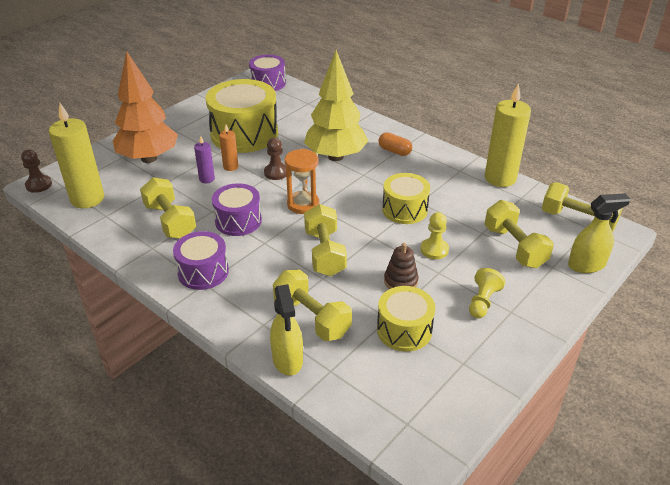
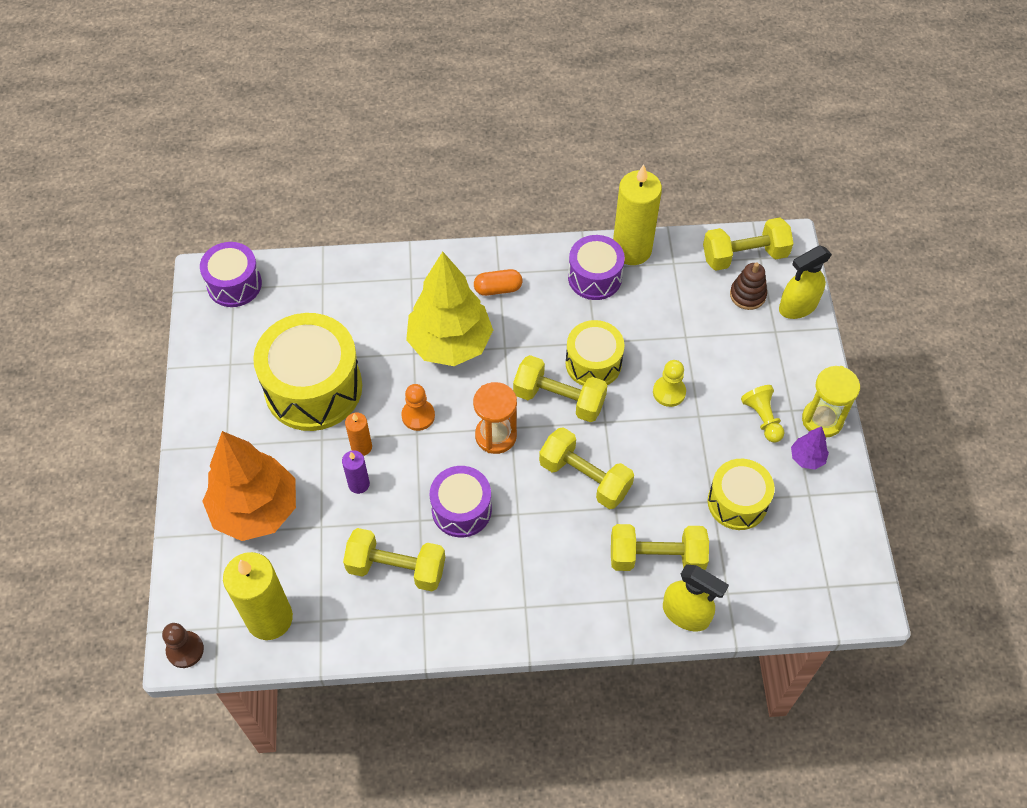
camera: 45 degrees left, 20 degrees up
(203, 272) = (507, 595): purple drum -> purple drum (594, 277)
(276, 172) = (418, 416): brown pawn -> orange pawn
(400, 281) = (680, 453): brown stacking toy -> brown stacking toy (747, 295)
(488, 343) = (807, 458): none -> purple tree
(514, 247) = (727, 332): yellow dumbbell -> yellow dumbbell (559, 399)
(528, 331) = (822, 420): none -> yellow hourglass
(587, 265) = (797, 306): yellow spray bottle -> yellow spray bottle turned 150 degrees counterclockwise

